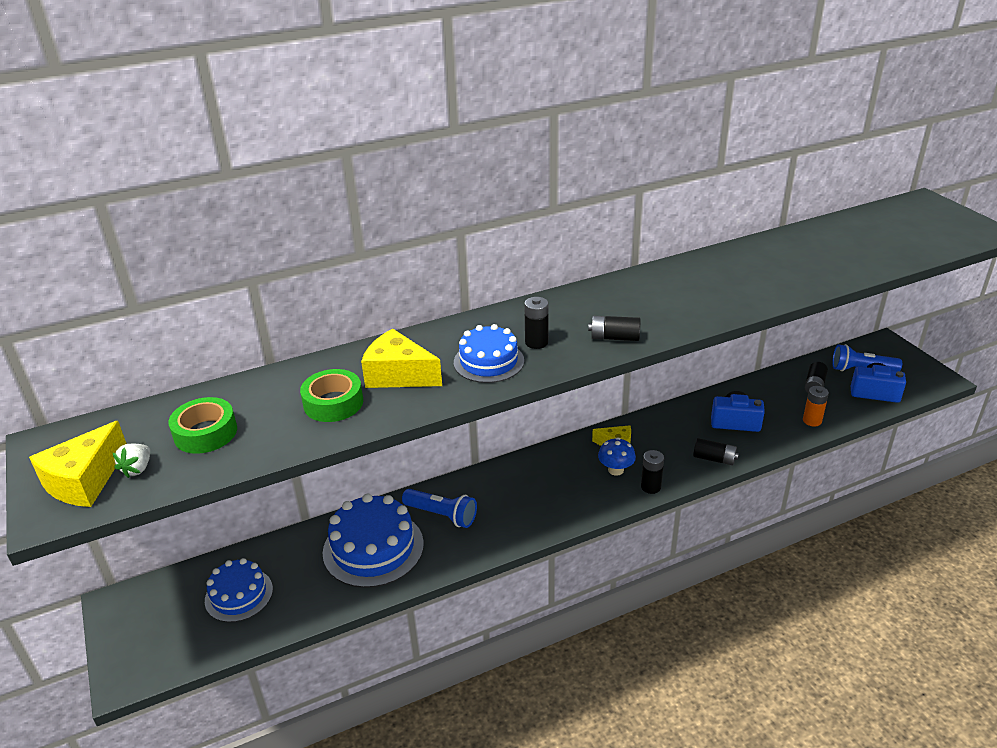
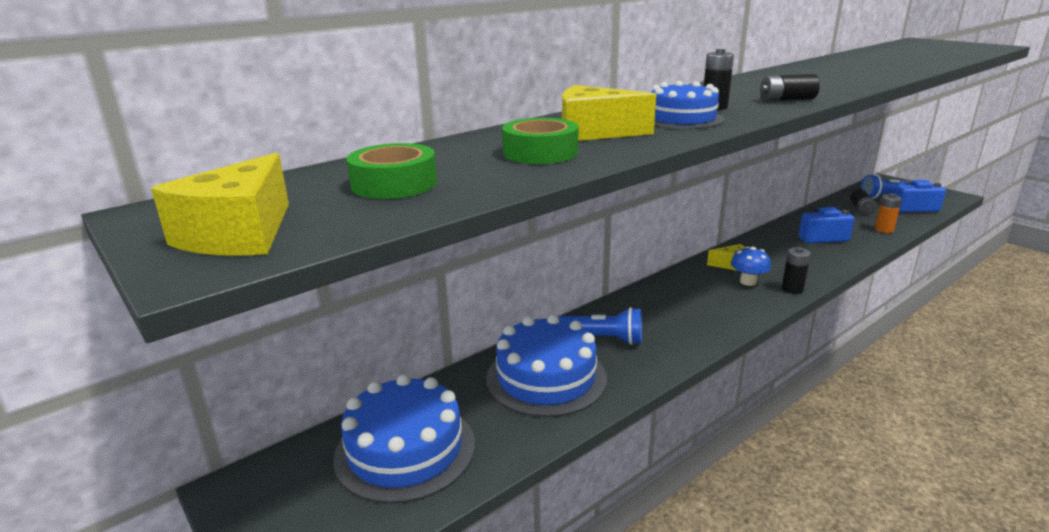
camera: 15 degrees left, 10 degrees down
(137, 469) = (318, 217): white strawberry -> none
(239, 595) = (405, 450): blue cake -> blue cake, size x1.58
(714, 459) = (829, 263): black battery -> none

